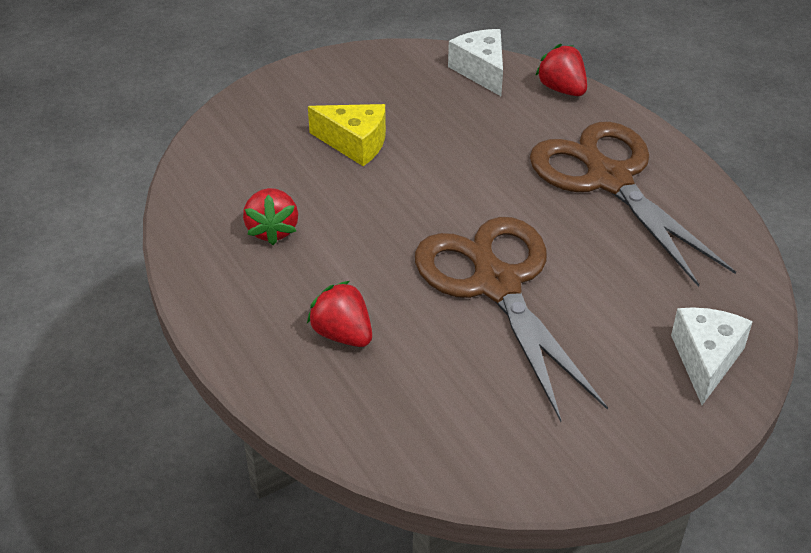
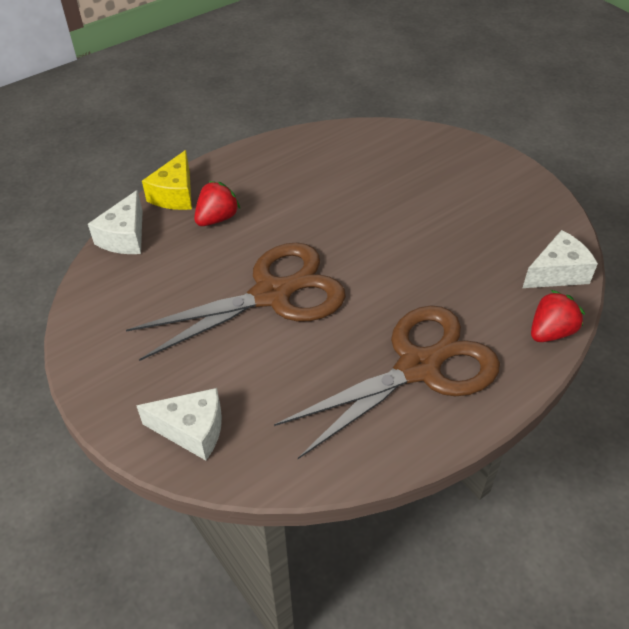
camera: 85 degrees right, 5 degrees up
(272, 230) = (317, 175): red strawberry -> none
(355, 143) = (426, 204): yellow cheese -> yellow cheese (175, 194)
(364, 439) = (125, 237): none -> white cheese

